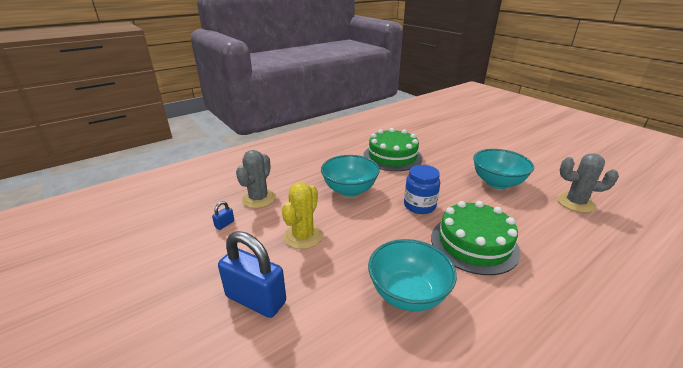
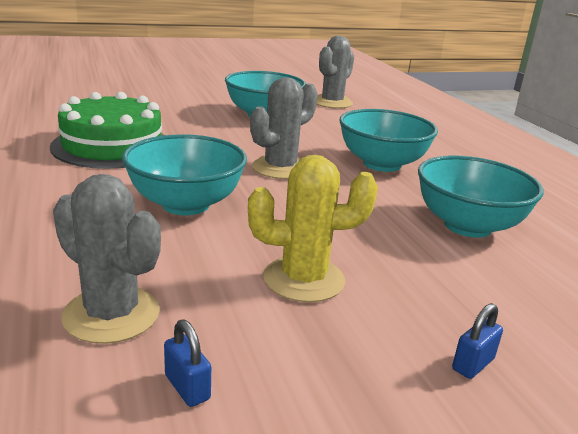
camera: 75 degrees left, 5 degrees down
(256, 299) = (473, 364): blue padlock -> blue padlock, size x0.41
(303, 236) = (304, 279): yellow cactus -> yellow cactus turned 45 degrees counterclockwise
(419, 206) = (280, 168): blue jar -> grey cactus
(474, 243) = (382, 164): green cake -> turquoise bowl

